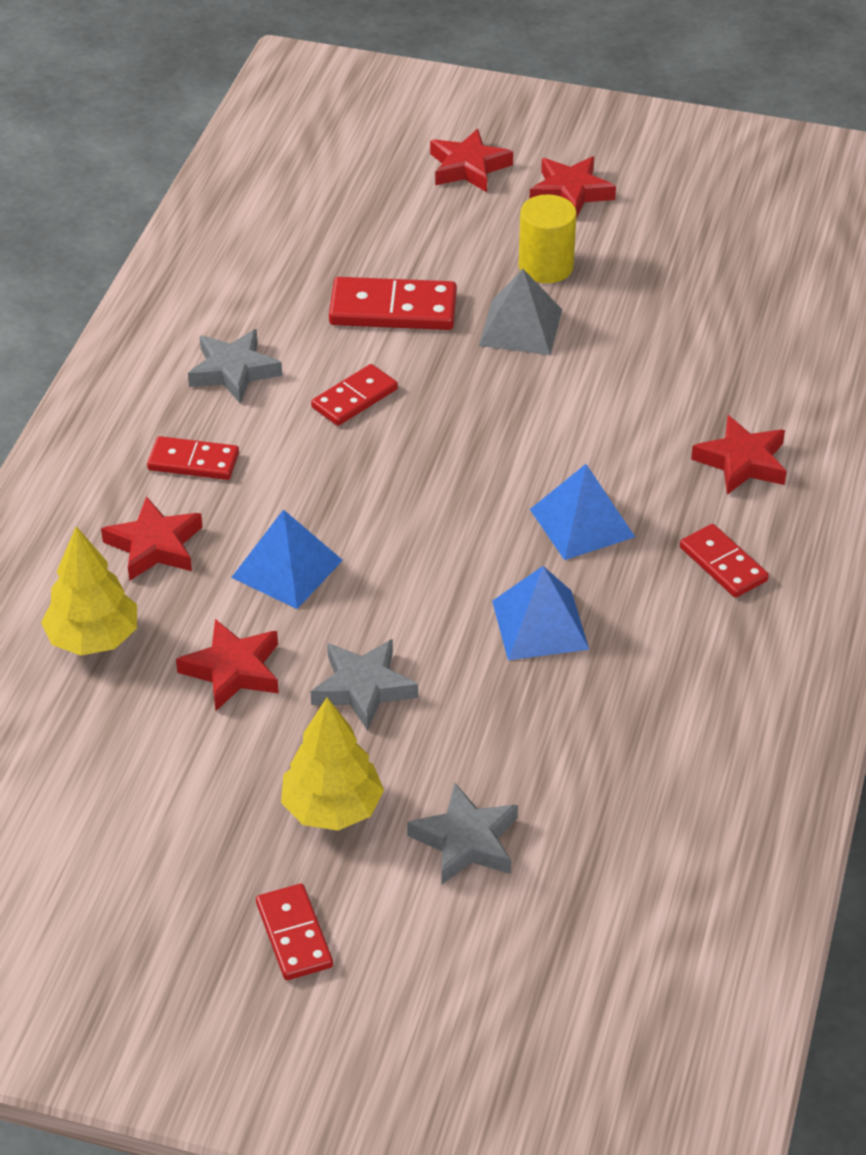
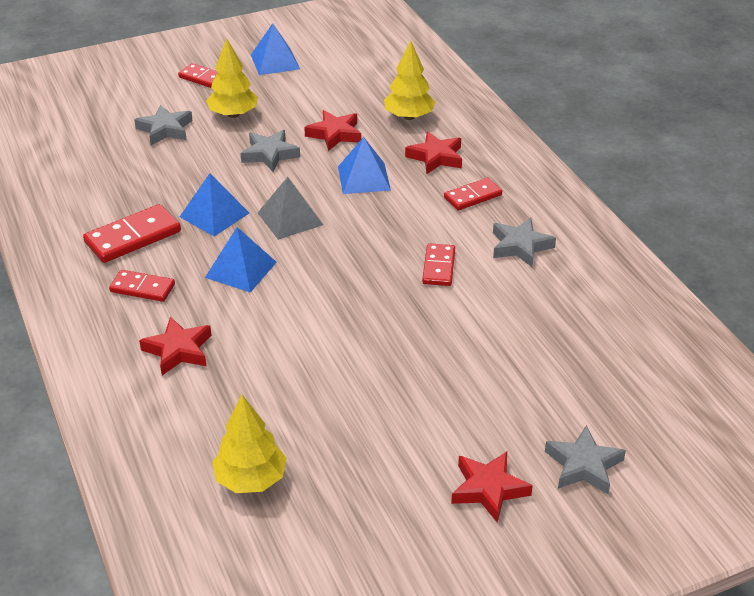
camera: 140 degrees right, 5 degrees down
(136, 901) = (275, 62): none -> blue pyramid
(393, 309) = (488, 328): red domino -> red domino (133, 237)
(468, 167) = (583, 465): red star -> grey star
(520, 327) = (400, 361): grey pyramid -> grey pyramid (290, 218)
(546, 266) = (434, 414): yellow cylinder -> none
(774, 303) = (251, 479): none -> yellow tree

